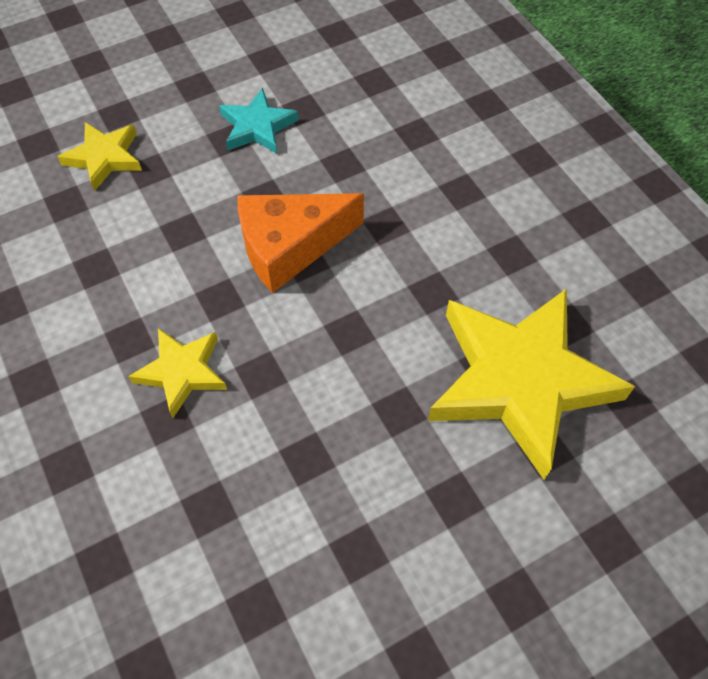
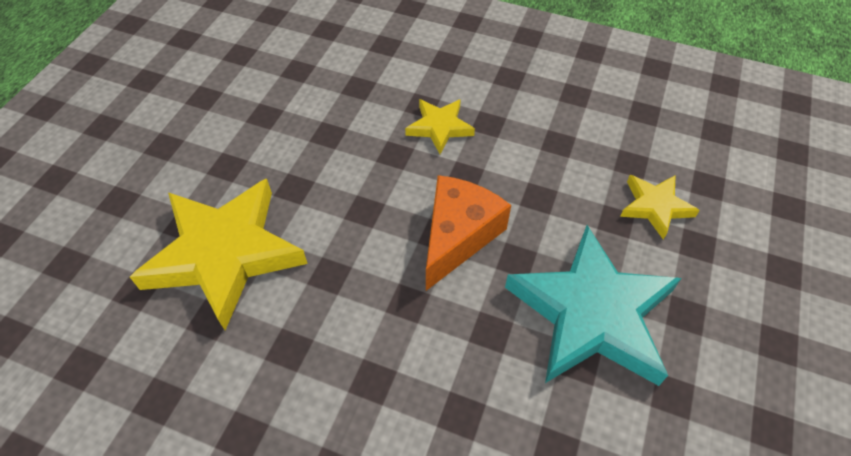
camera: 140 degrees right, 5 degrees down
(257, 127) = (591, 313): turquoise star -> turquoise star, size x2.06

